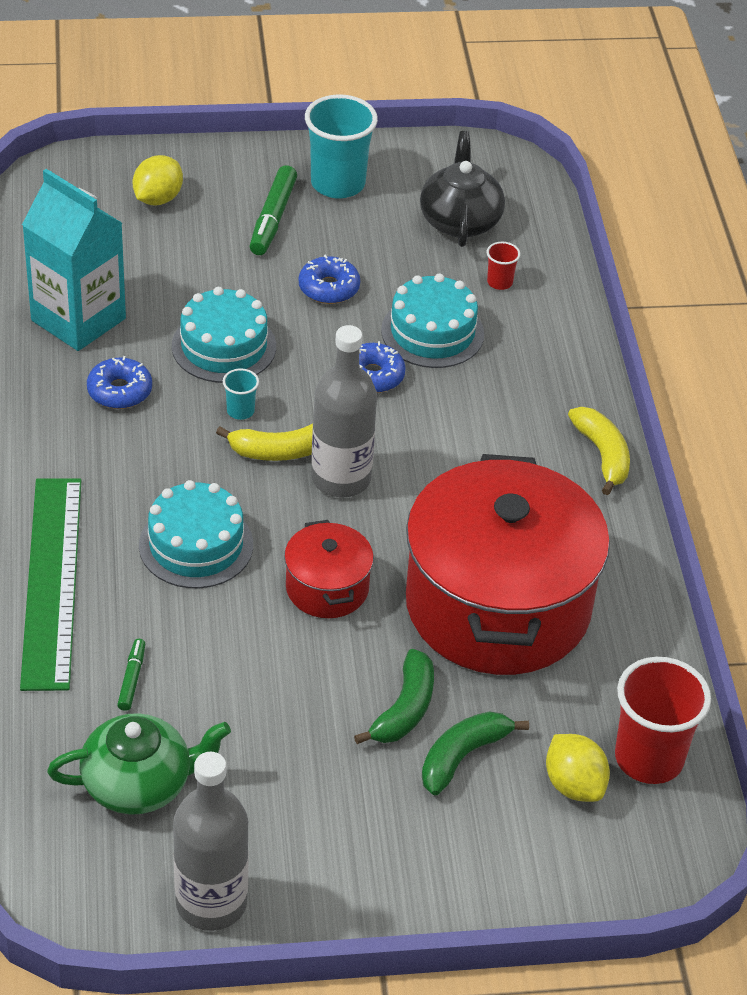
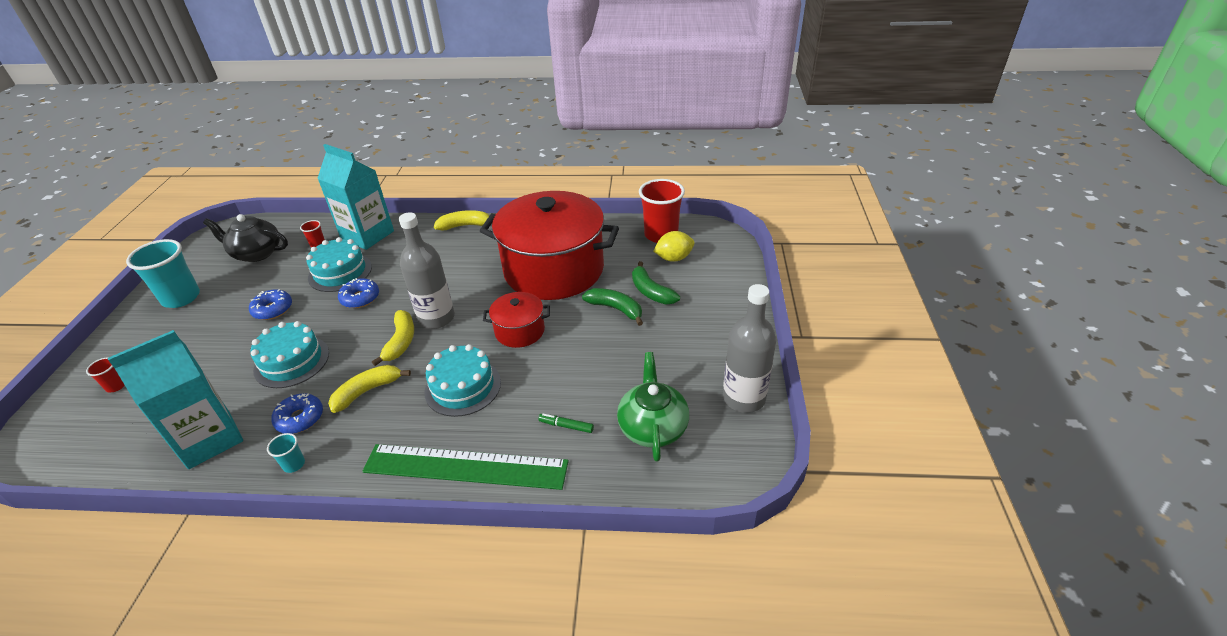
camera: 75 degrees left, 5 degrees down
(158, 199) = (116, 386): yellow lemon -> red cup
(176, 443) = (367, 391): none -> yellow banana
(240, 411) = (356, 357): turquoise cup -> turquoise cup (294, 464)
(273, 218) = (188, 329): green marker -> none
(541, 334) = (367, 235): none -> turquoise carton

